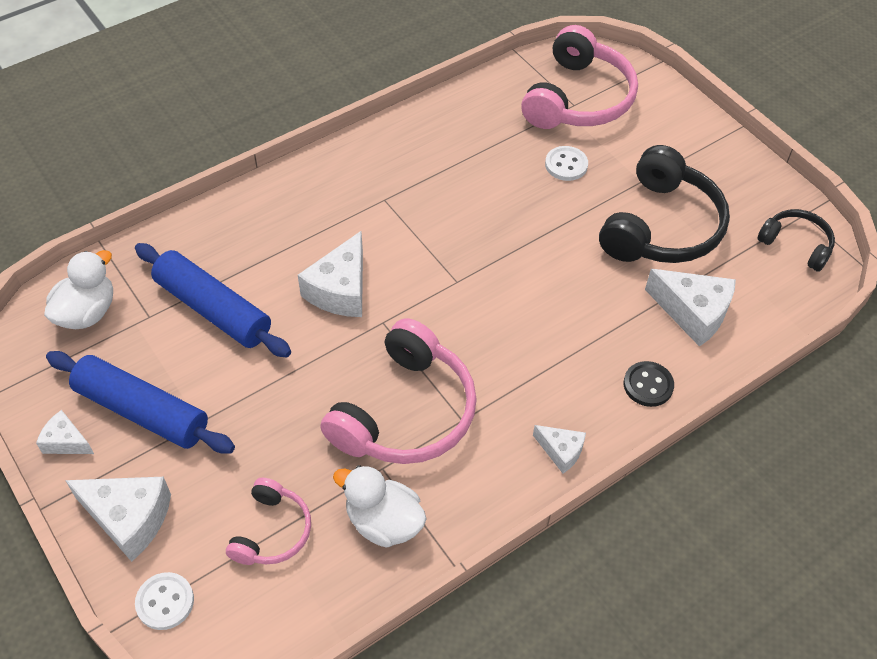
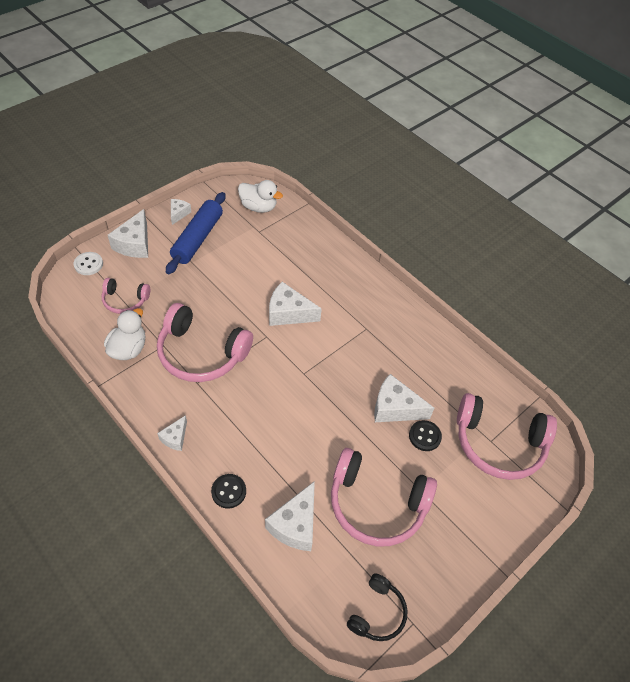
camera: 80 degrees right, 0 degrees up
(213, 309) = (267, 257): blue rolling pin -> none
(522, 188) = (395, 408): none -> white cheese
(566, 165) = (424, 436): white button -> black button
(661, 226) = (376, 504): black headphones -> pink headphones

